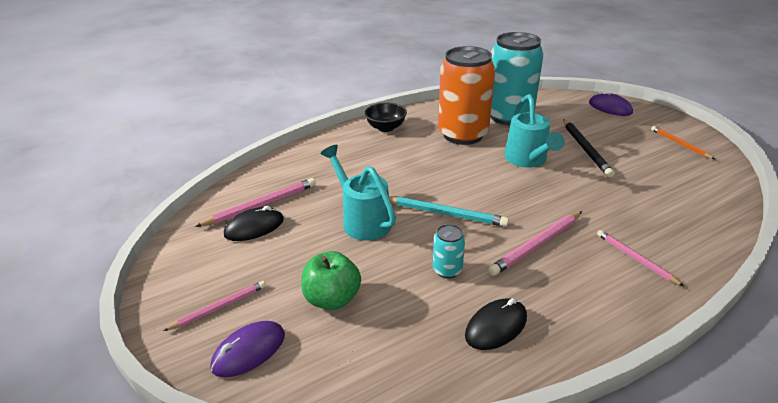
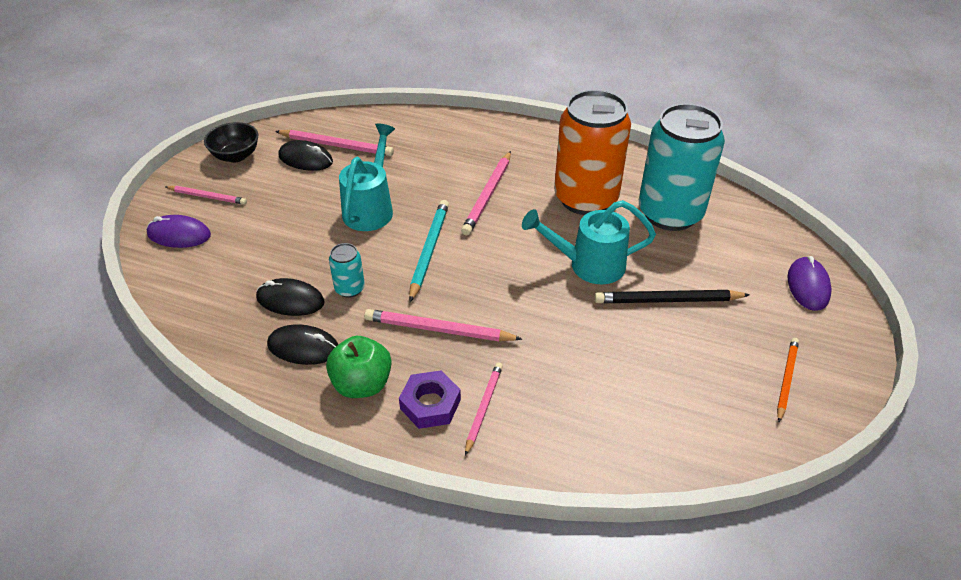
camera: 50 degrees right, 10 degrees up
(332, 299) = (261, 244): green apple -> green apple (362, 384)
(386, 128) = (536, 144): black bowl -> black bowl (236, 156)
(414, 166) = (488, 195): none -> pink pencil
(427, 310) = (290, 300): none -> black mouse
(445, 213) = (429, 251): turquoise pencil -> turquoise pencil turned 150 degrees counterclockwise
(527, 160) = (588, 265): turquoise watering can -> turquoise watering can turned 45 degrees clockwise
(585, 149) = (667, 300): black pencil -> black pencil turned 45 degrees clockwise
(615, 282) = (430, 404): none -> purple nut

